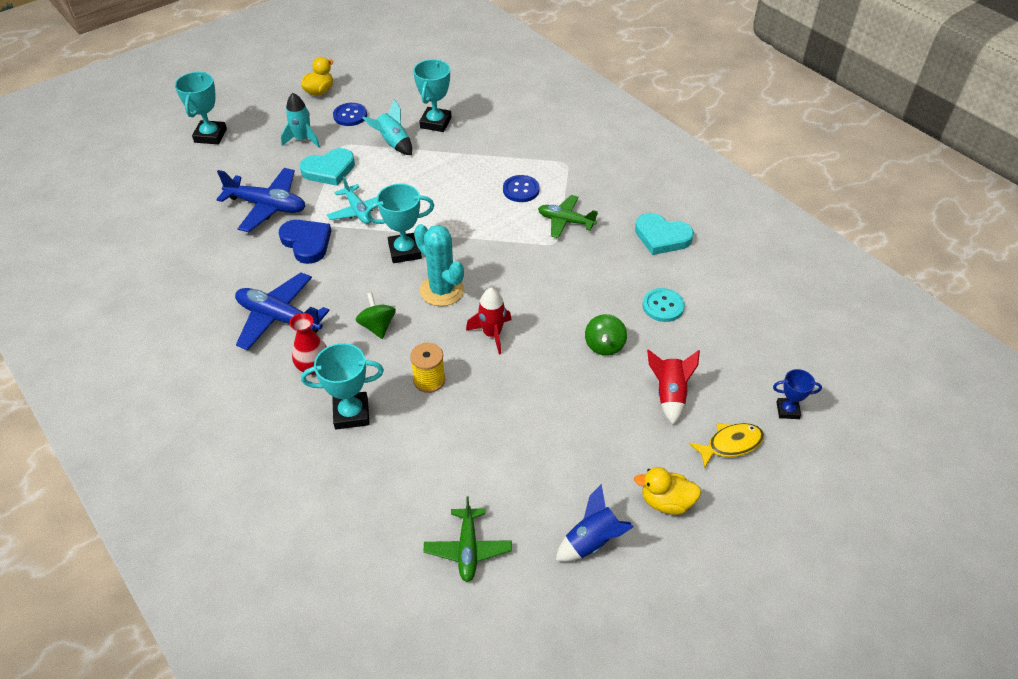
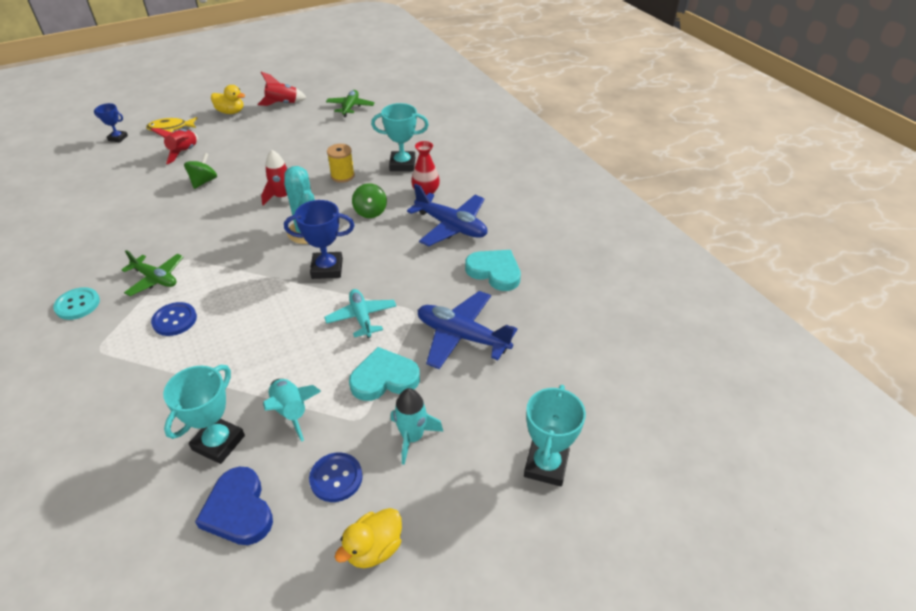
camera: 170 degrees left, 5 degrees down
(307, 243) = (421, 289): blue heart -> blue heart (239, 510)
(405, 251) = (327, 269): turquoise trophy -> blue trophy
(592, 541) = (282, 104): blue rocket -> red rocket
(661, 237) = (80, 253): turquoise heart -> turquoise heart (494, 272)
(663, 306) = (136, 200): turquoise button -> turquoise button (77, 305)

